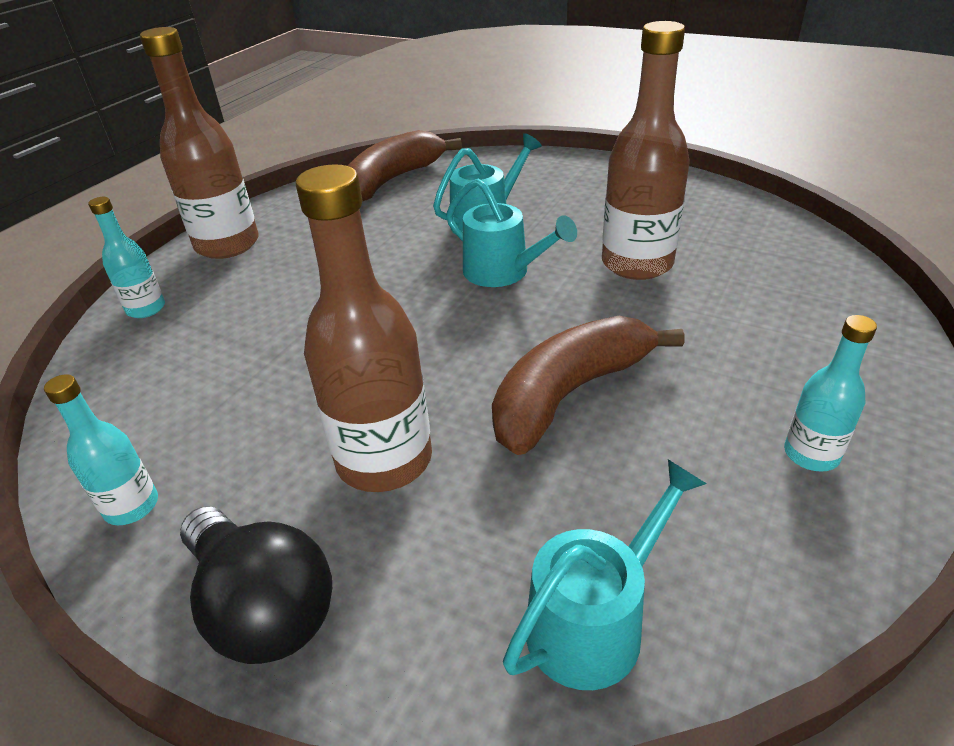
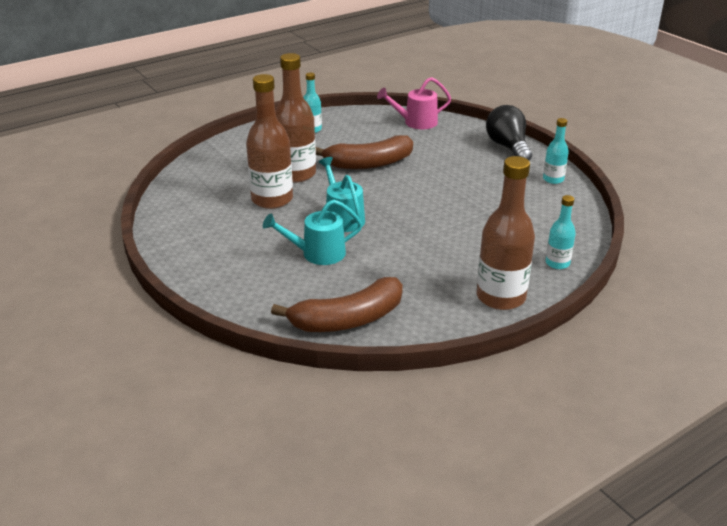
camera: 155 degrees left, 5 degrees down
(384, 460) = (454, 166): brown bottle -> brown bottle (296, 174)
(594, 621) = (416, 122): turquoise watering can -> pink watering can

